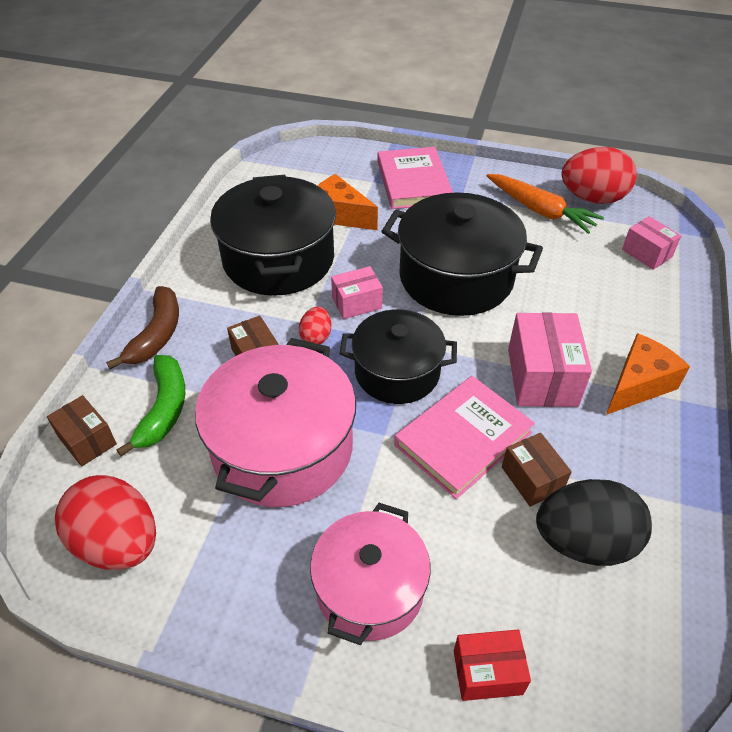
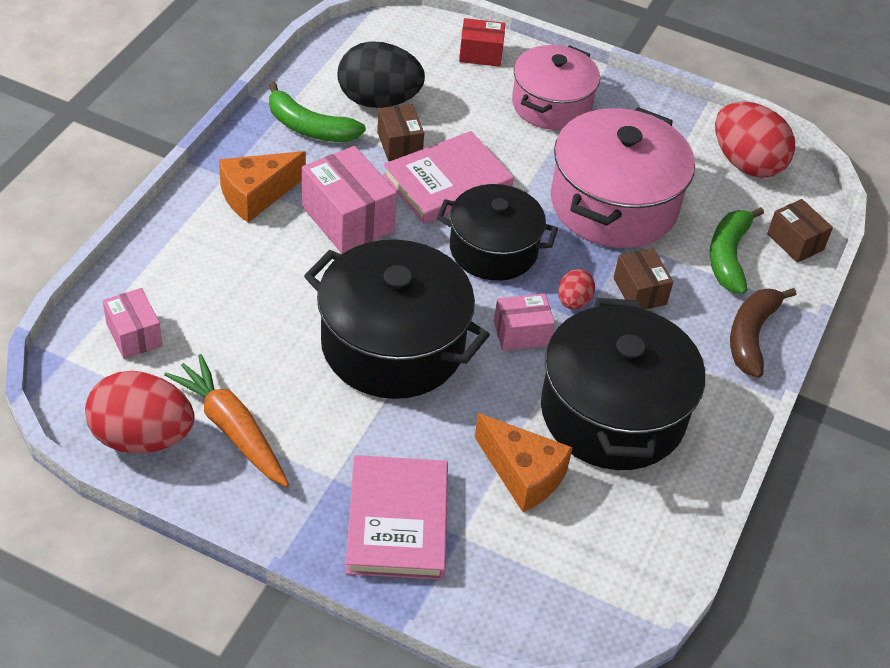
camera: 175 degrees left, 0 degrees up
(542, 377) = (347, 219): pink box -> pink box turned 45 degrees counterclockwise
(638, 480) = (309, 127): none -> green banana

